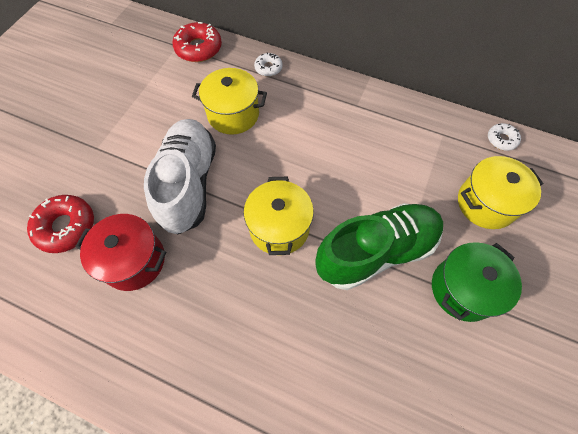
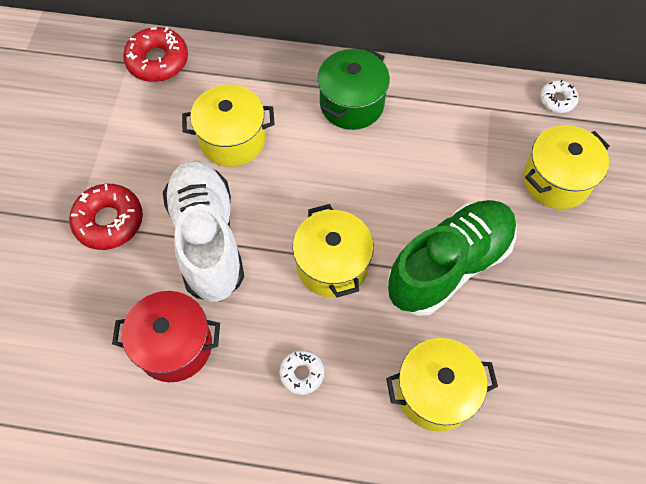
camera: 15 degrees left, 0 degrees up
(66, 227) = (75, 327): red donut -> red donut (109, 221)
(268, 68) = (257, 69): white donut -> white donut (302, 373)
(334, 359) = (435, 392): none -> yellow pot
(463, 289) = (552, 283): green pot -> green pot (352, 104)

